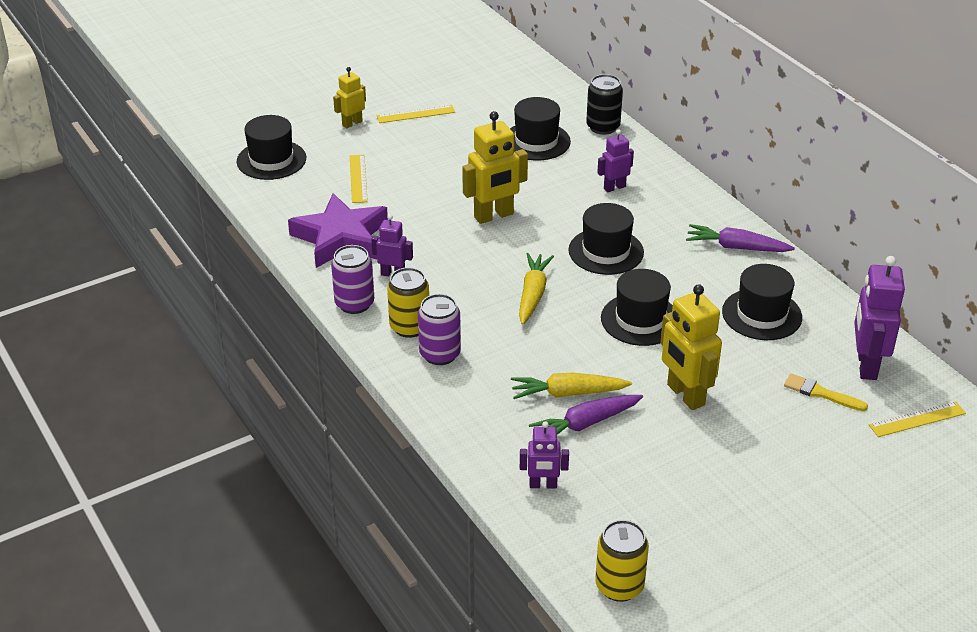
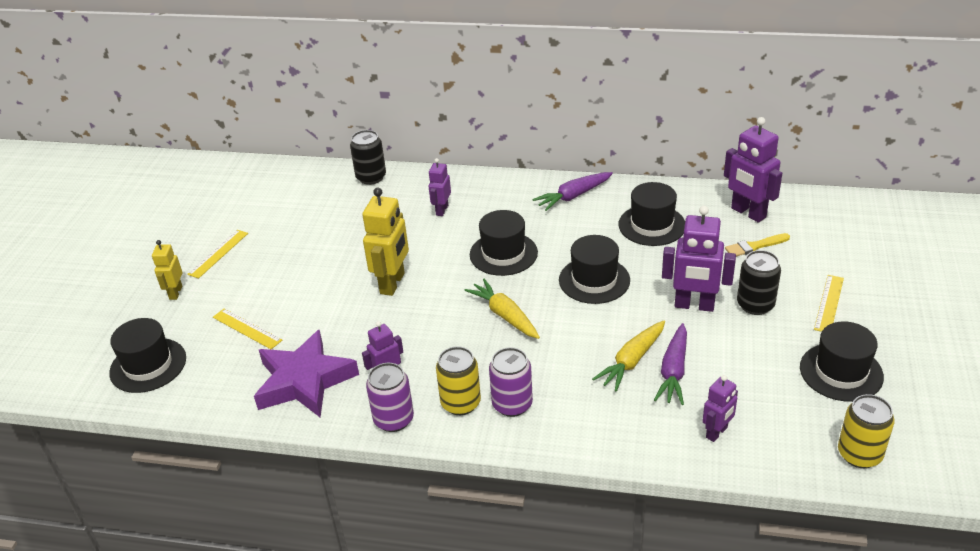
camera: 45 degrees left, 0 degrees up
(536, 141) = (340, 215): black hat -> black hat (841, 372)
(685, 395) = (694, 305): yellow robot -> purple robot
(736, 432) = (755, 305): none -> black can
(917, 419) = (818, 223): yellow ruler -> yellow ruler (828, 303)

